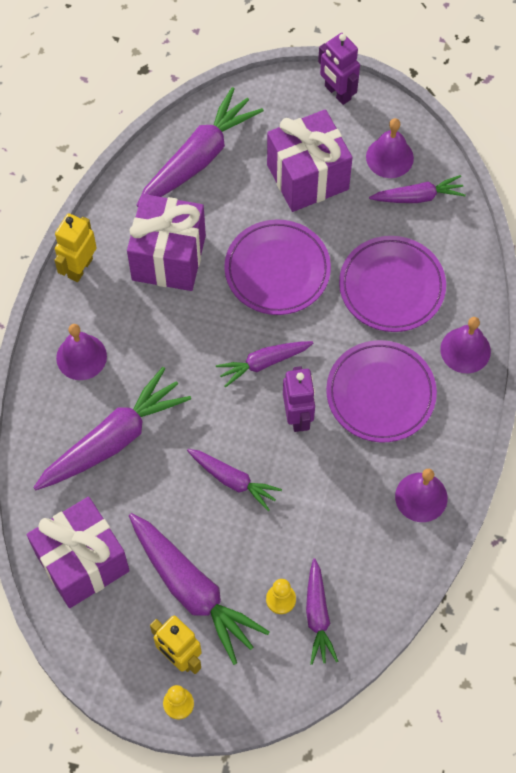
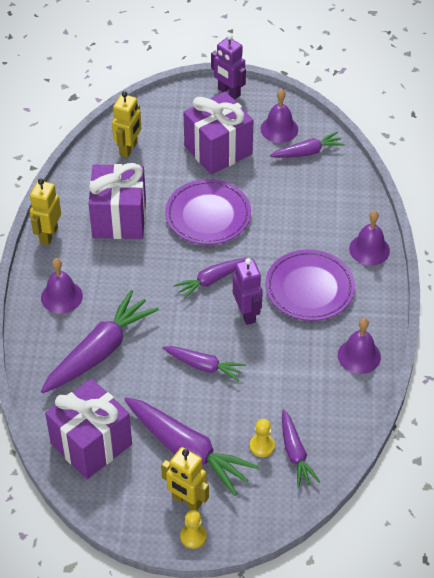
camera: 10 degrees left, 15 degrees down
(198, 158) = (128, 149): purple carrot -> yellow robot
(391, 287) = (301, 214): purple plate -> none

